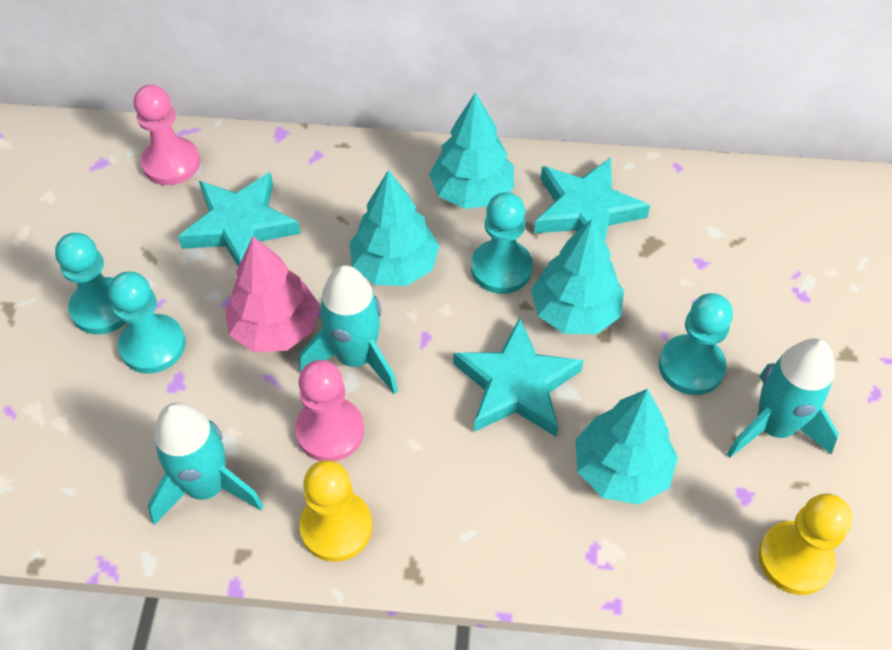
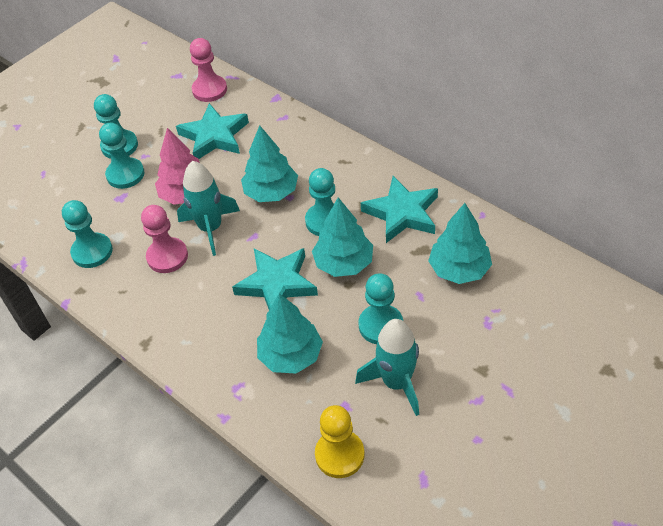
camera: 40 degrees right, 5 degrees down
(207, 486) = (92, 252): turquoise rocket -> turquoise pawn
(336, 527) = (130, 302): yellow pawn -> none
(472, 192) = (347, 173): turquoise tree -> turquoise tree (459, 269)

